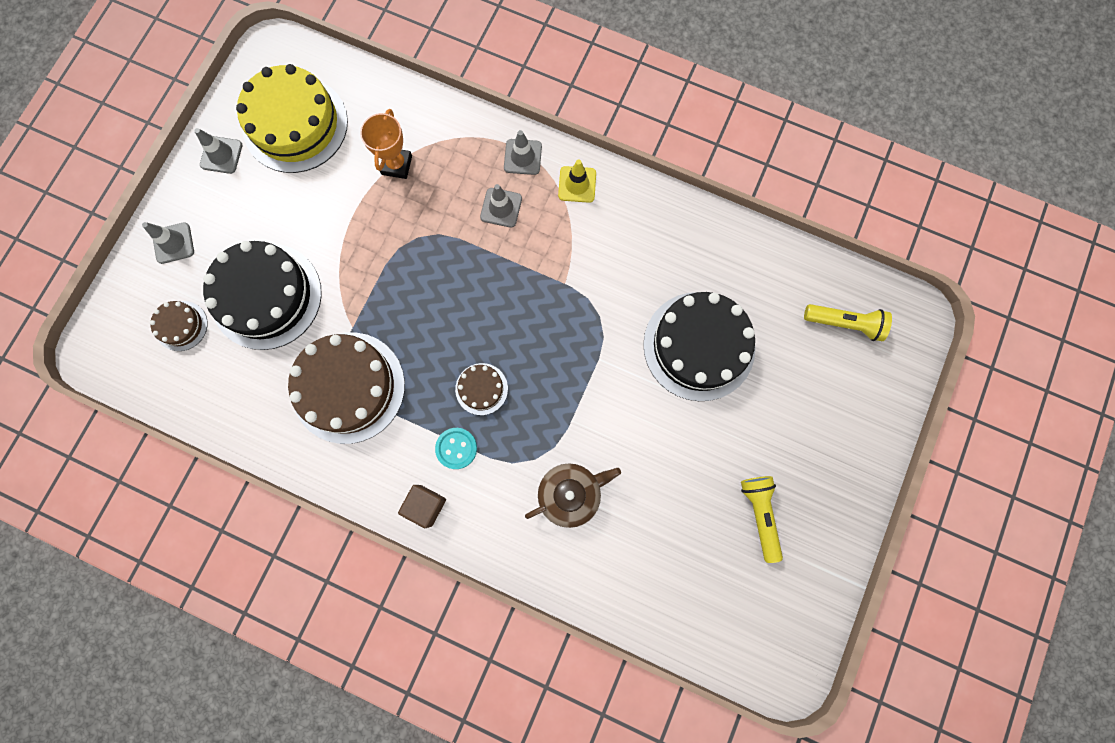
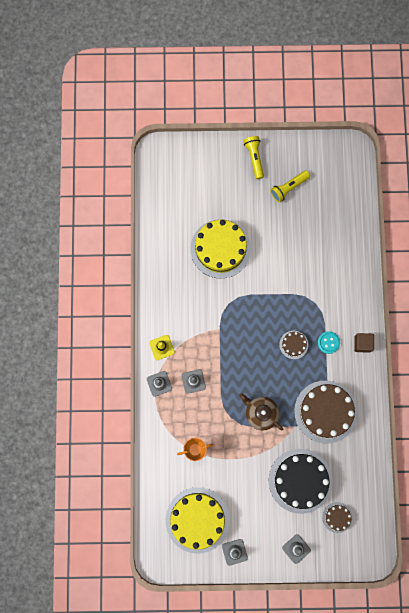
camera: 115 degrees left, 0 degrees up
(570, 494) = (322, 278): brown teapot -> brown teapot (261, 413)
(699, 346) = (220, 248): black cake -> yellow cake
(844, 323) = (175, 184): yellow flashlight -> yellow flashlight (254, 158)

